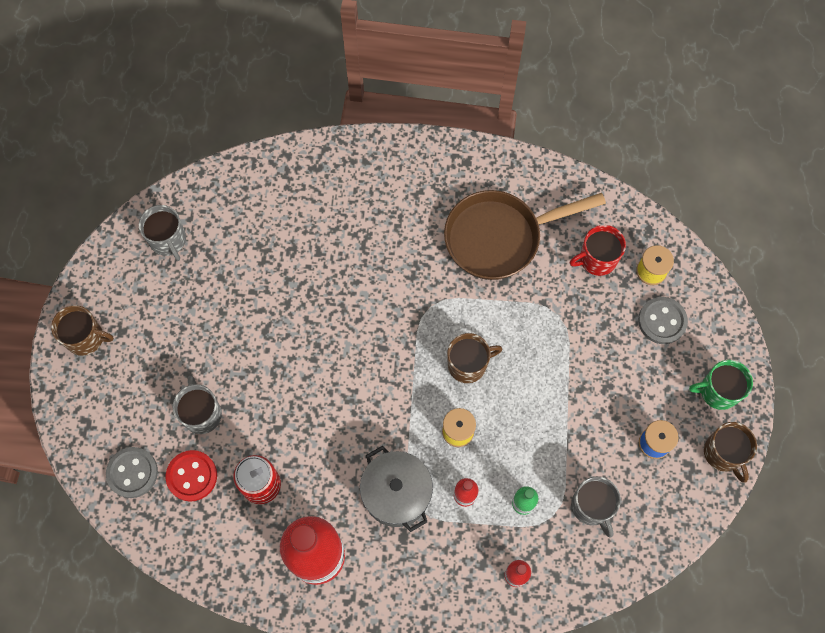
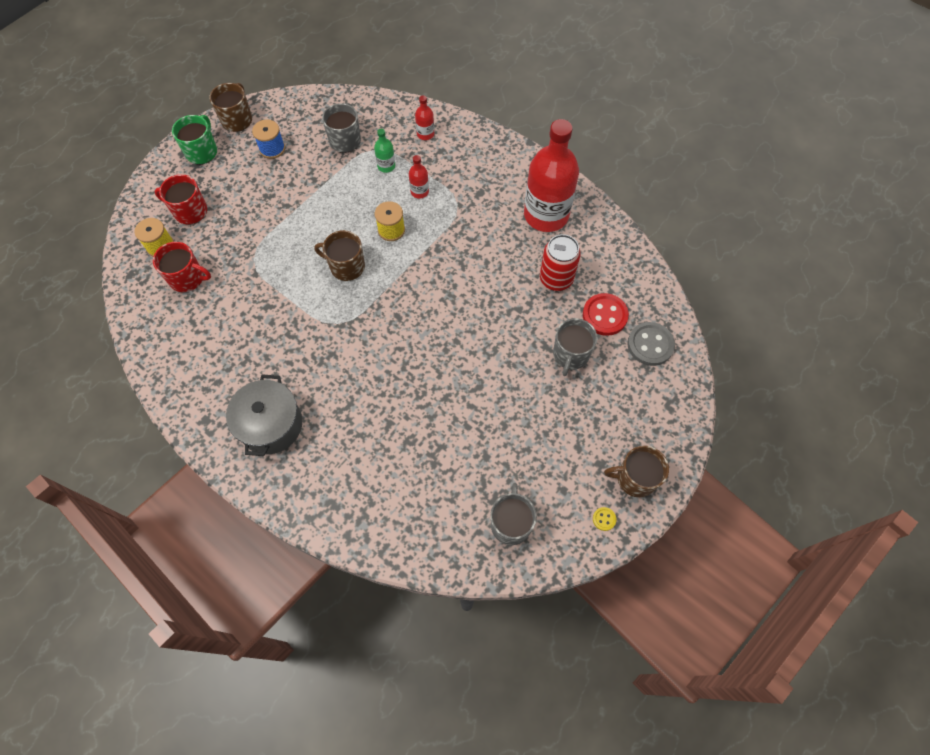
camera: 145 degrees left, 5 degrees down
(86, 338) = (635, 478): brown mug -> brown mug turned 45 degrees counterclockwise
(95, 289) = (604, 519): none -> yellow button
(396, 493) = (464, 219): grey pot -> grey pot (271, 425)
(500, 237) = (239, 340): brown pan -> none
(662, 321) = (190, 211): grey button -> red mug
(718, 391) = (202, 151): green mug -> green mug turned 105 degrees counterclockwise

